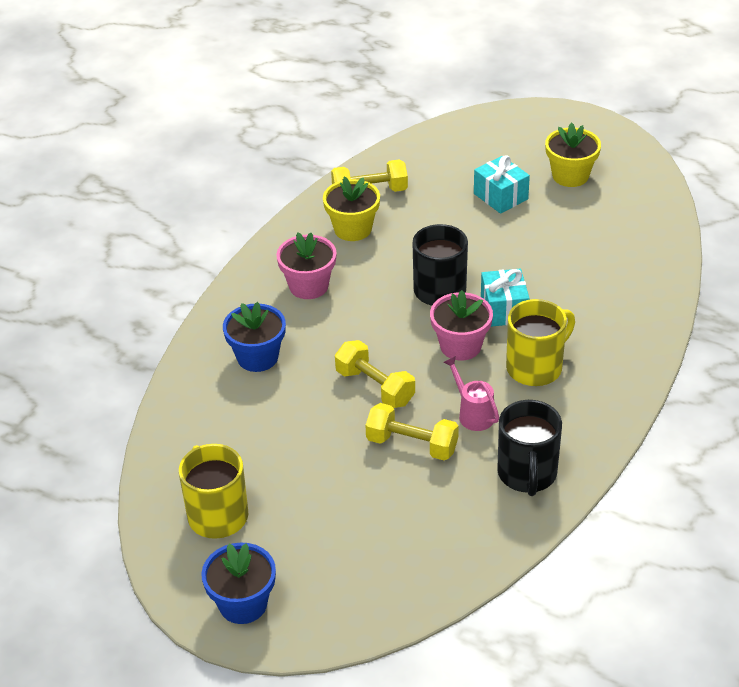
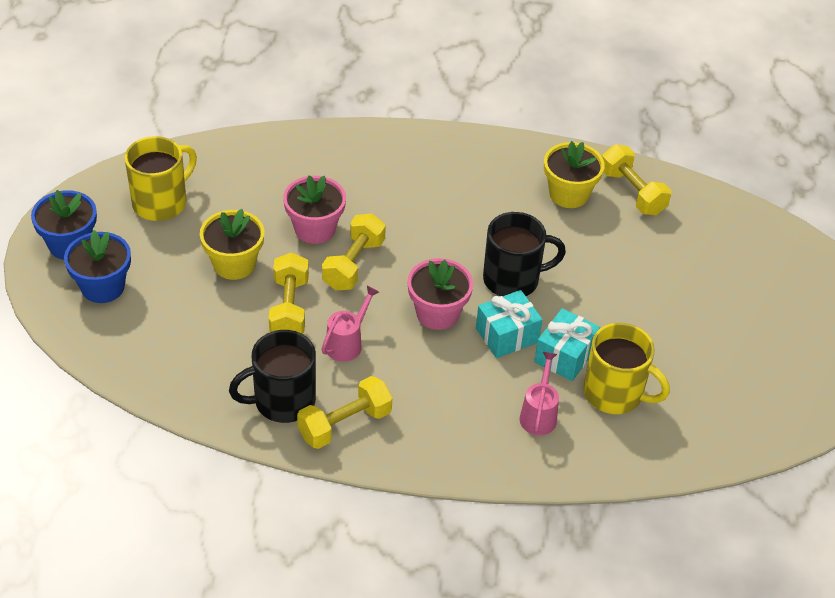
camera: 65 degrees right, 5 degrees up
(257, 357) = (358, 176): blue flower pot -> blue flower pot (103, 287)
(308, 286) = (469, 184): pink flower pot -> pink flower pot (315, 229)
(500, 196) = (686, 295): turquoise gift -> turquoise gift (565, 356)
(536, 367) = (433, 378): yellow mug -> yellow mug (615, 393)
(569, 437) = (344, 424): none -> yellow dumbbell
(570, 176) = (758, 346): yellow flower pot -> yellow flower pot (234, 264)
(599, 314) = (539, 415): none -> pink watering can

